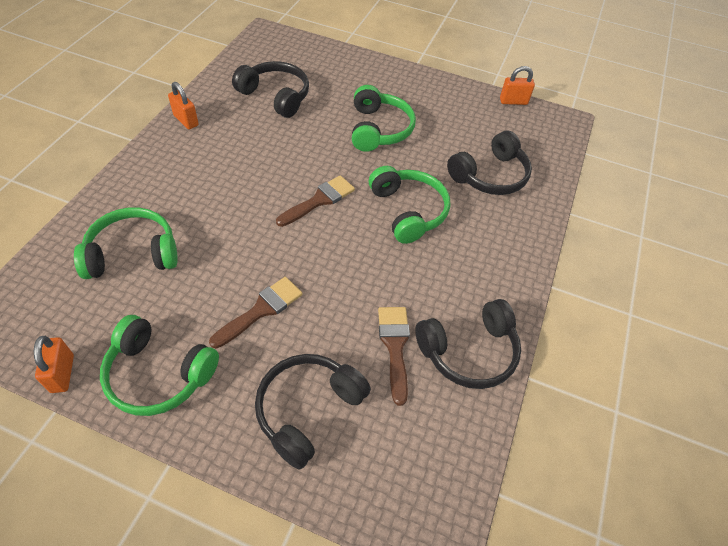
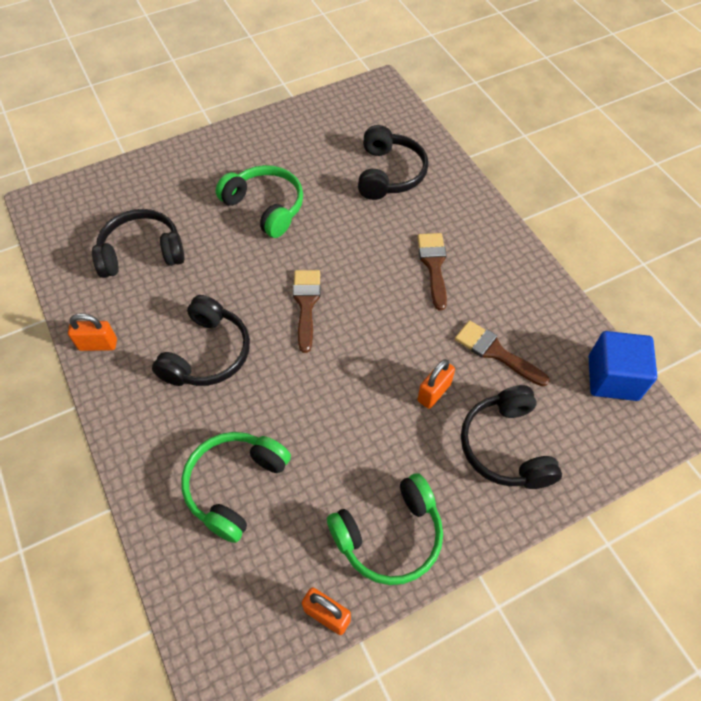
camera: 45 degrees left, 5 degrees up
(261, 310) = (387, 421): brown brush -> brown brush (433, 265)
(408, 211) = (375, 252): green headphones -> none
(458, 458) = (613, 378): none -> blue cube
(469, 352) = (537, 310): black headphones -> black headphones (207, 354)
(513, 101) = (326, 98): orange padlock -> orange padlock (434, 392)

